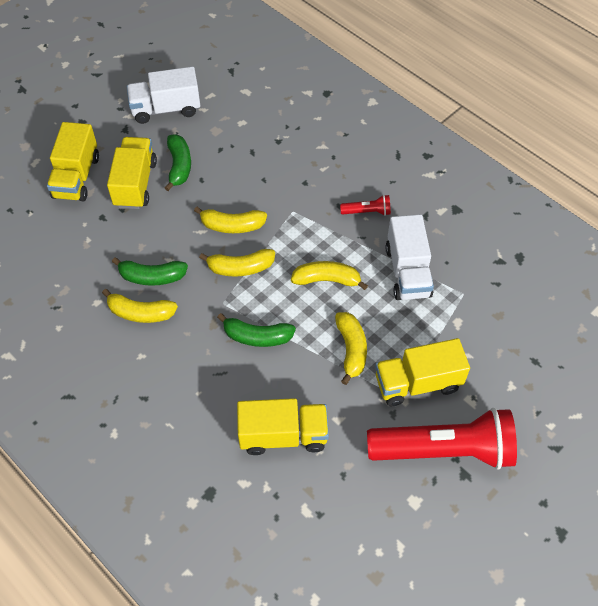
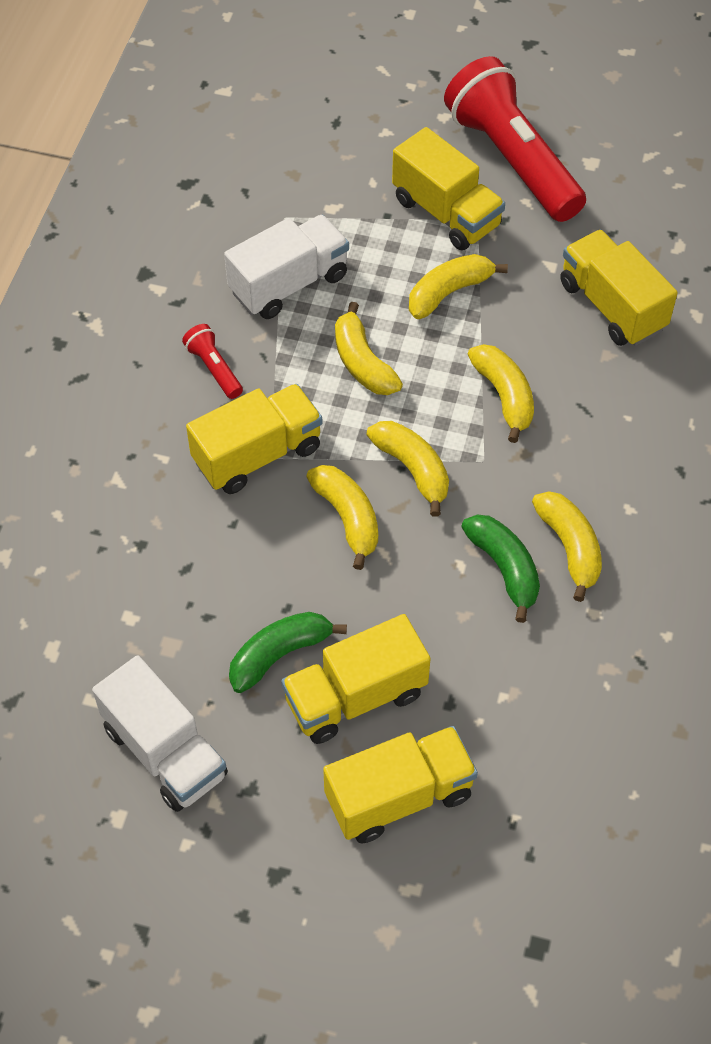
camera: 120 degrees left, 0 degrees up
(257, 336) = (504, 396): green banana -> yellow banana
(298, 206) = (257, 454): none -> yellow truck

